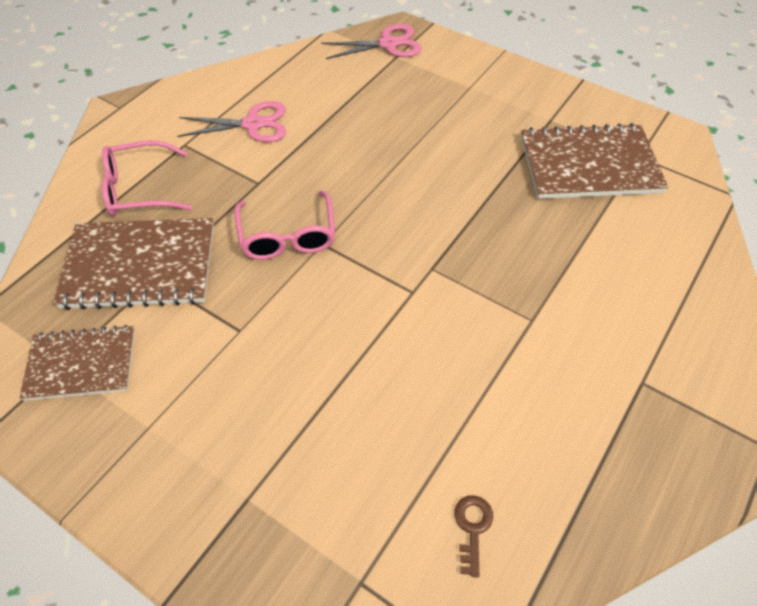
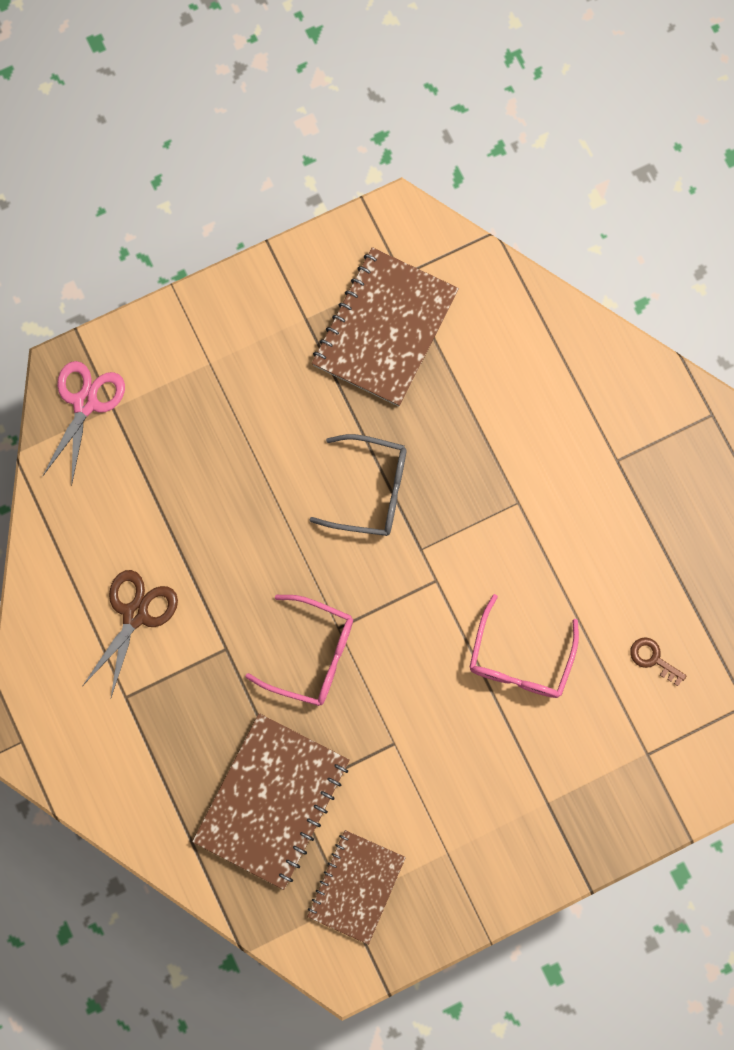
camera: 60 degrees left, 25 degrees up
(139, 189) = (168, 766): pink glasses -> pink glasses (520, 659)
(253, 124) = (135, 614): pink scissors -> brown scissors
(454, 213) = (371, 490): none -> grey glasses

